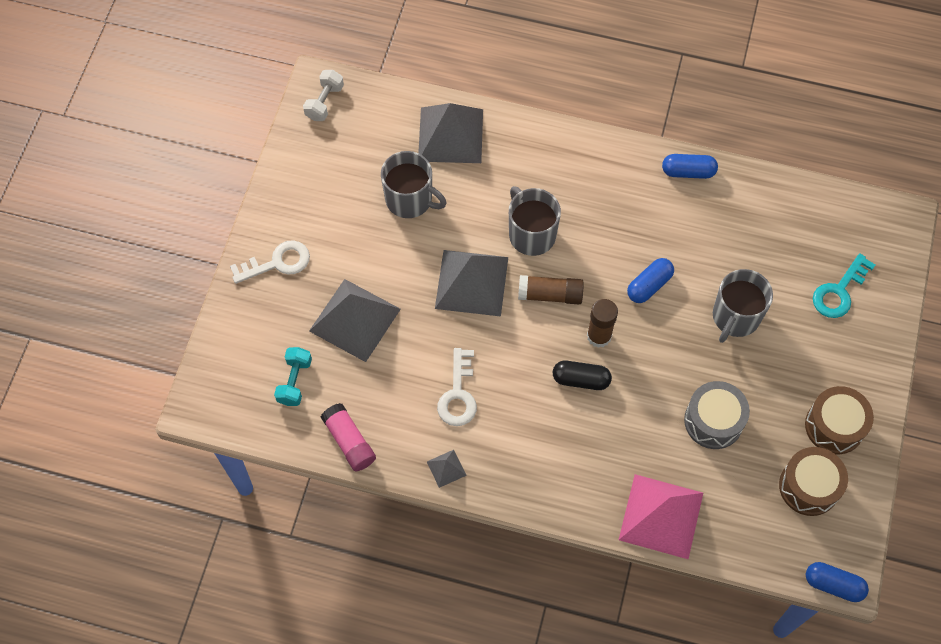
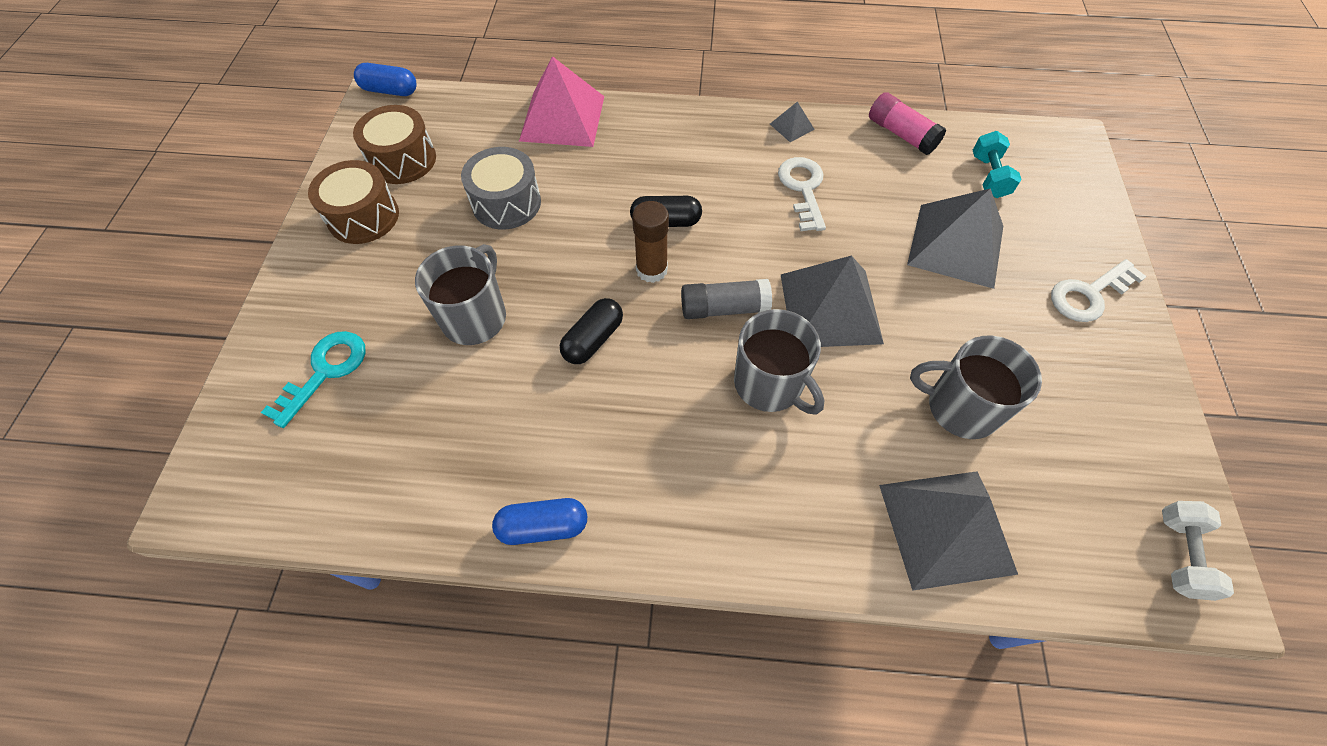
camera: 170 degrees right, 5 degrees down
(550, 295) = (724, 308): brown glue stick -> grey glue stick
(649, 285) = (593, 339): blue capsule -> black capsule

